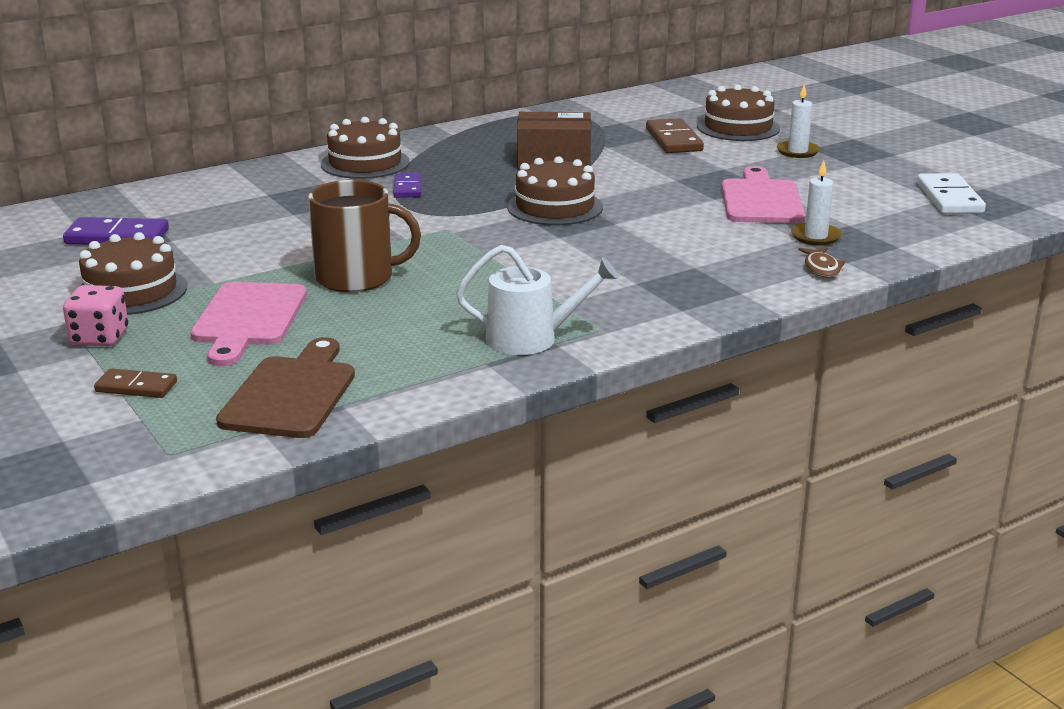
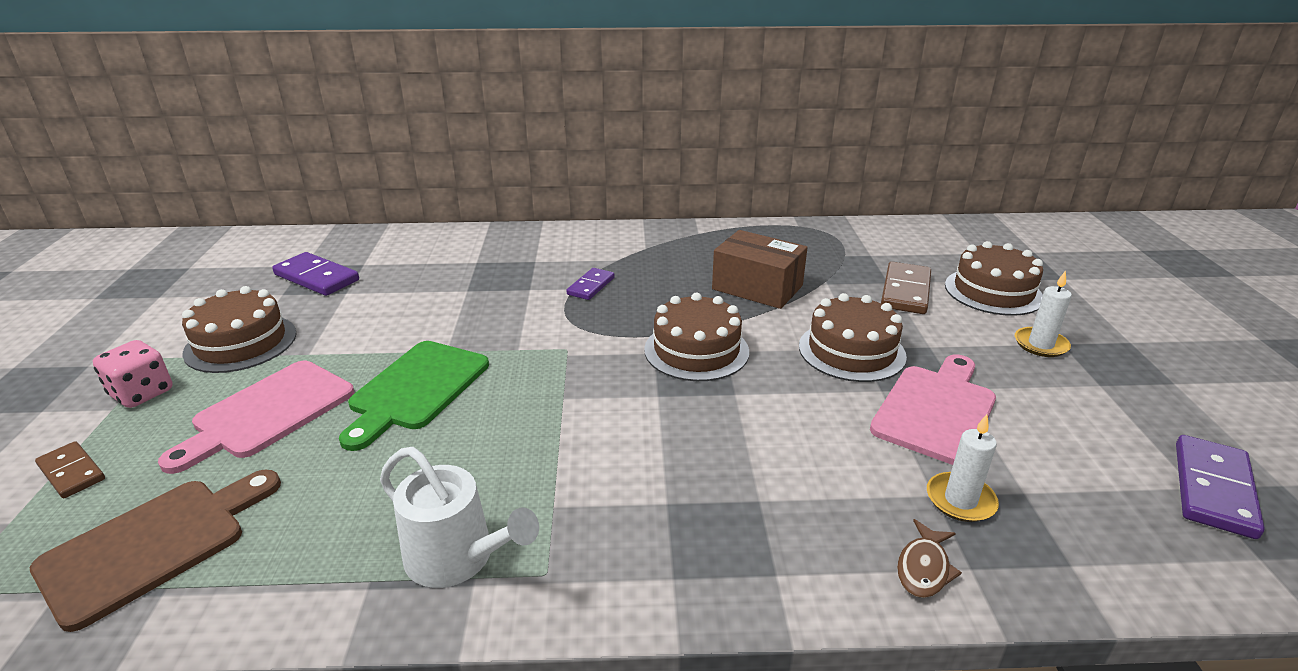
camera: 30 degrees right, 5 degrees up
(356, 278) = (416, 389): brown mug -> green cutting board
(365, 163) = (590, 248): brown cake -> brown cake (851, 351)
(949, 198) = (1213, 489): white domino -> purple domino

